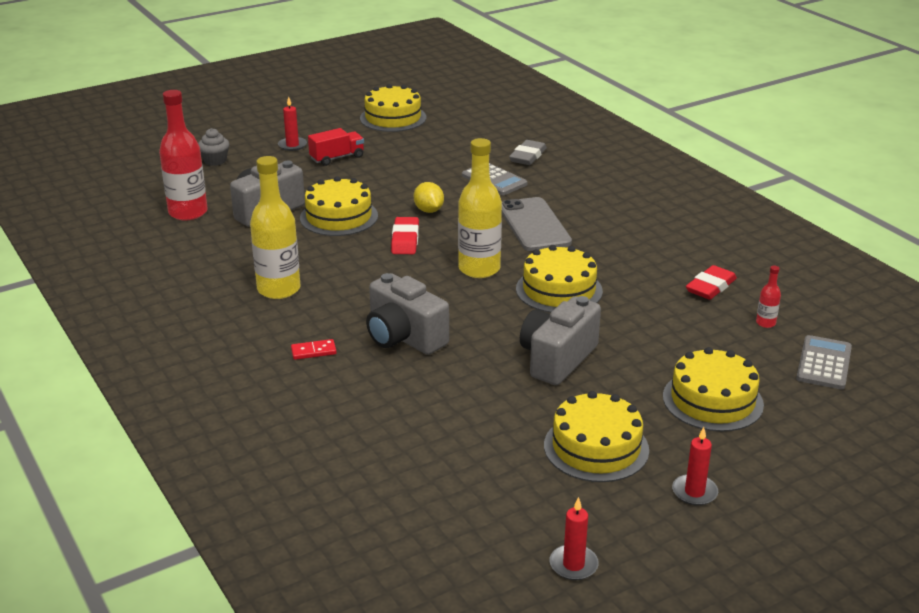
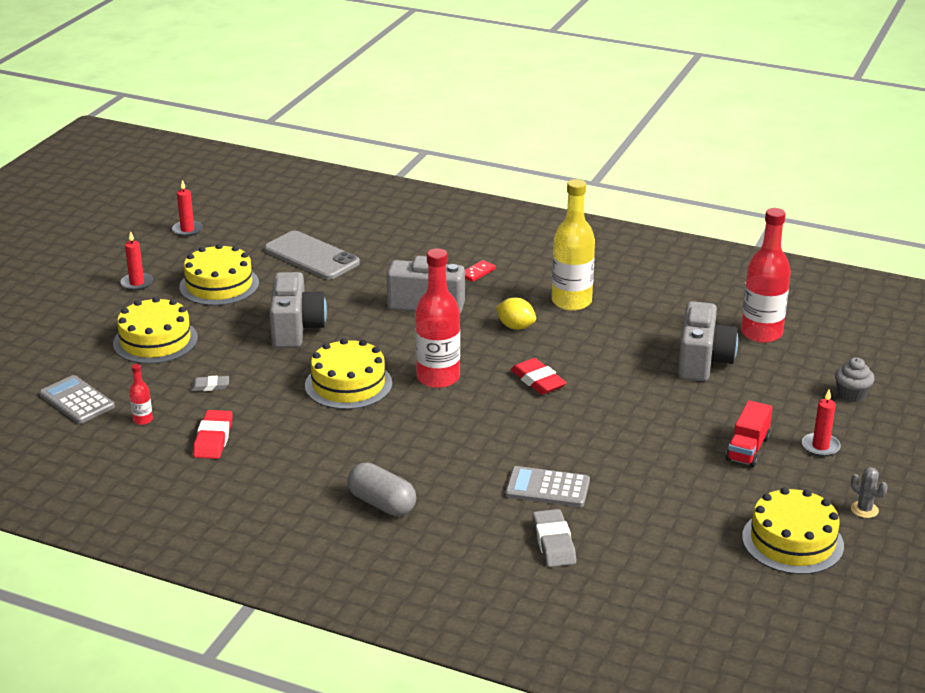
camera: 145 degrees right, 0 degrees up
(329, 116) = (864, 510): none -> grey cactus
(339, 217) = (630, 380): yellow cake -> none
(429, 210) = (560, 420): yellow lemon -> yellow lemon (515, 327)
(479, 269) = (438, 378): yellow bottle -> red bottle
(534, 225) = (440, 444): grey phone -> grey phone (311, 256)
(615, 206) = (382, 504): none -> grey capsule
(685, 332) = (210, 386): none -> grey eraser
(824, 363) = (77, 400): grey calculator -> grey calculator turned 150 degrees clockwise

